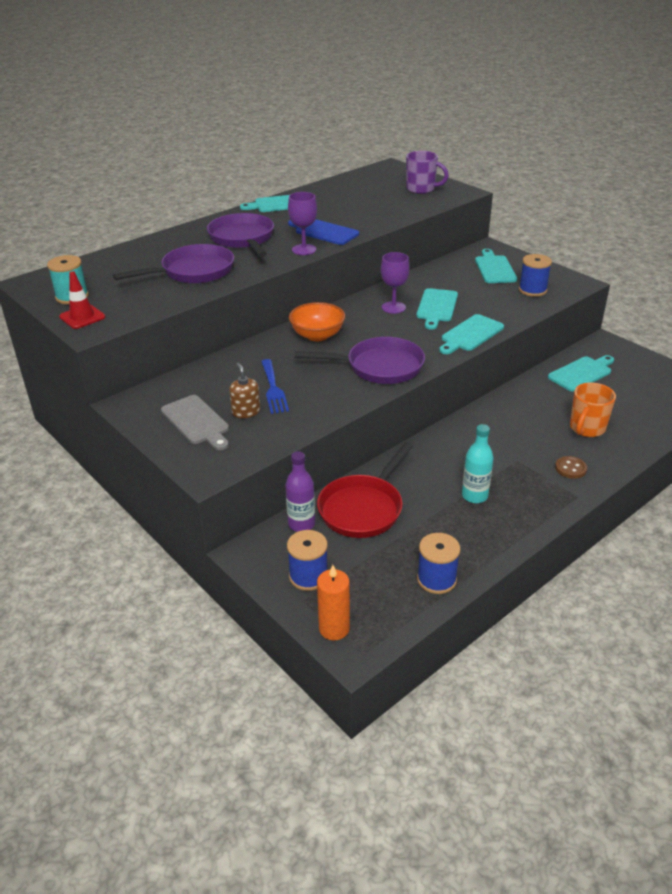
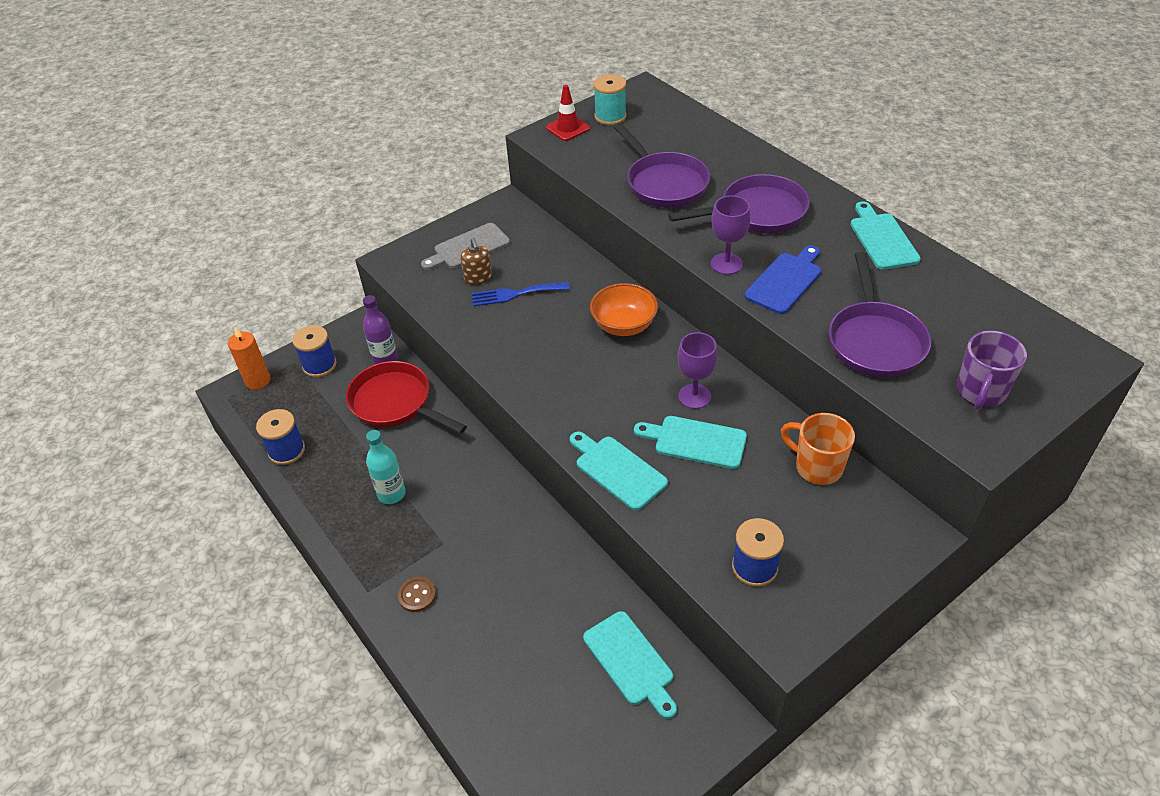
camera: 95 degrees right, 10 degrees up
(246, 412) = (478, 277): brown soap dispenser -> brown soap dispenser turned 90 degrees clockwise
(379, 367) = (547, 376): purple pan -> purple pan (875, 341)
(494, 268) = (831, 528): turquoise cutting board -> none
(586, 428) = (493, 633): orange mug -> orange mug (817, 467)

